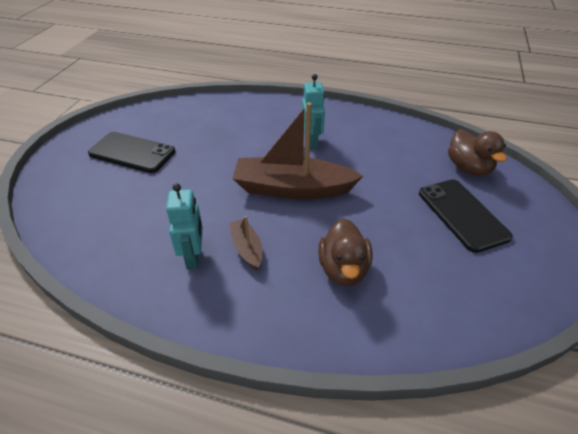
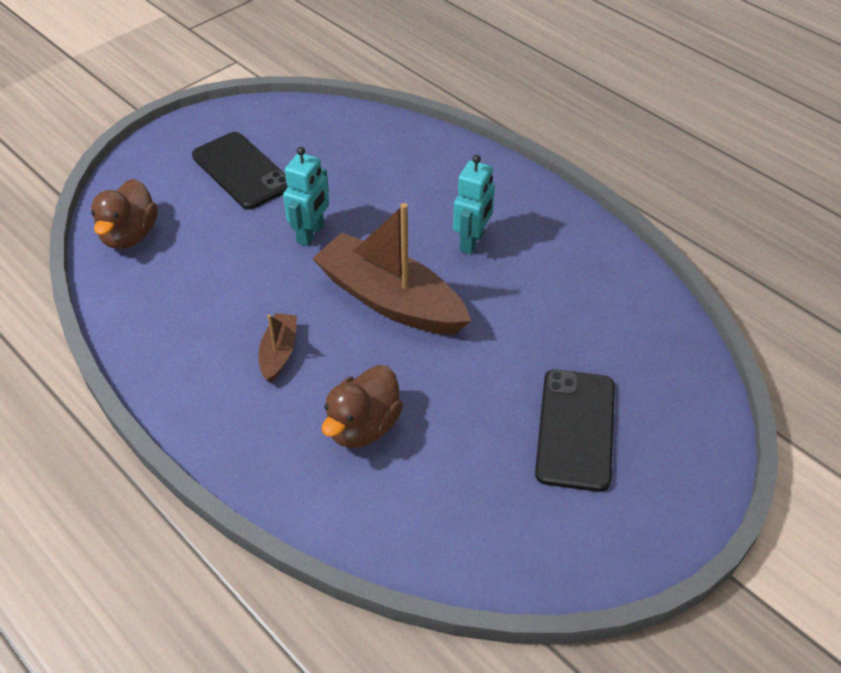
camera: 30 degrees right, 5 degrees up
(193, 257) = (217, 337): turquoise robot -> turquoise robot (311, 234)
(468, 168) = (655, 371): brown duck -> brown duck (130, 235)

